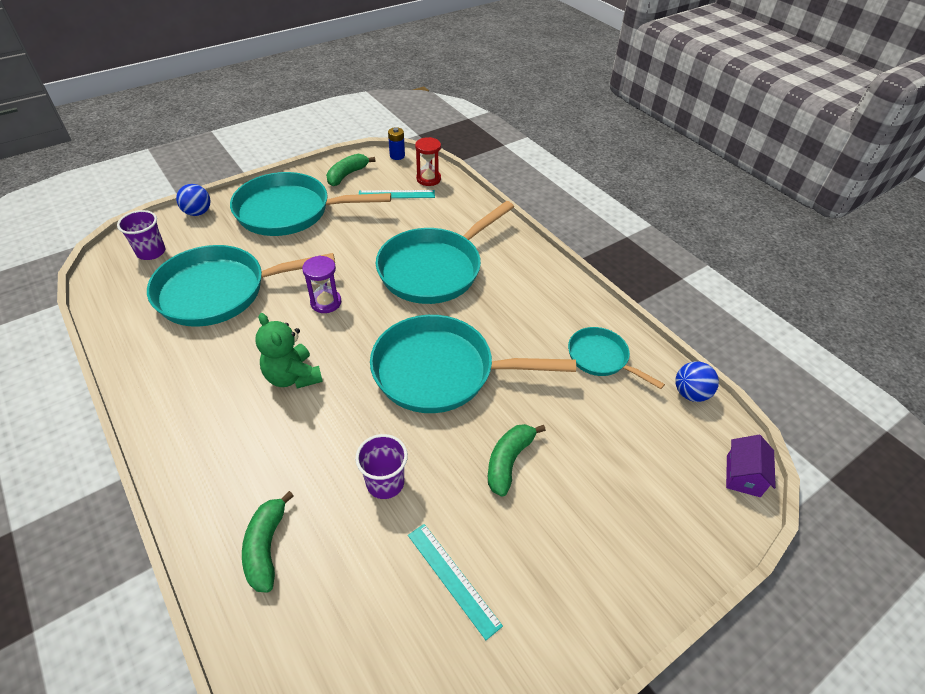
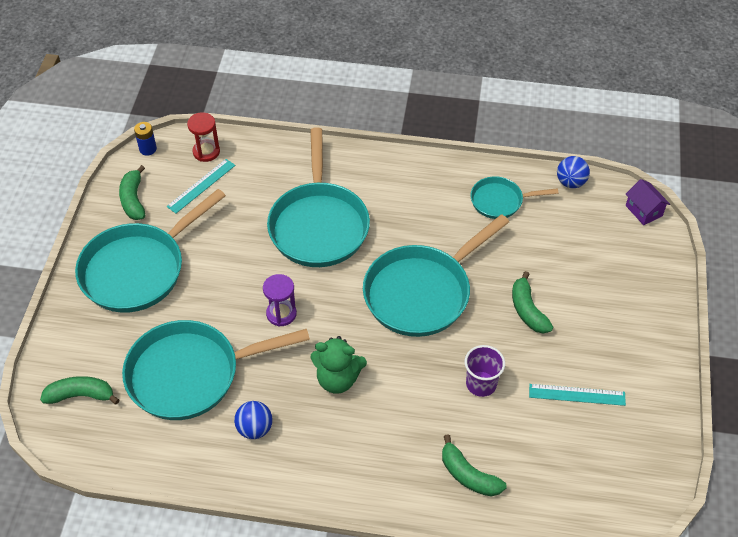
camera: 45 degrees left, 5 degrees up
(151, 252) = (81, 395): purple cup -> green banana
(198, 212) = (61, 334): blue ball -> blue ball (255, 429)
(219, 291) = (191, 374): turquoise pan -> turquoise pan turned 45 degrees clockwise

